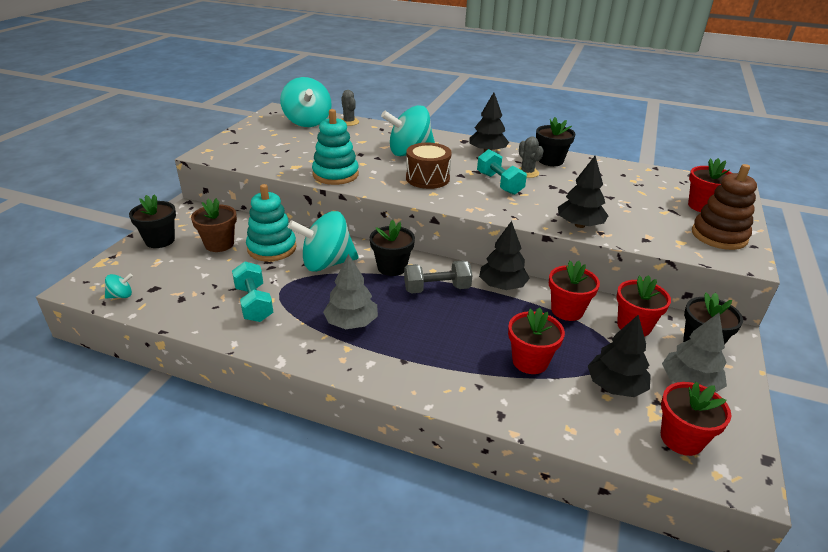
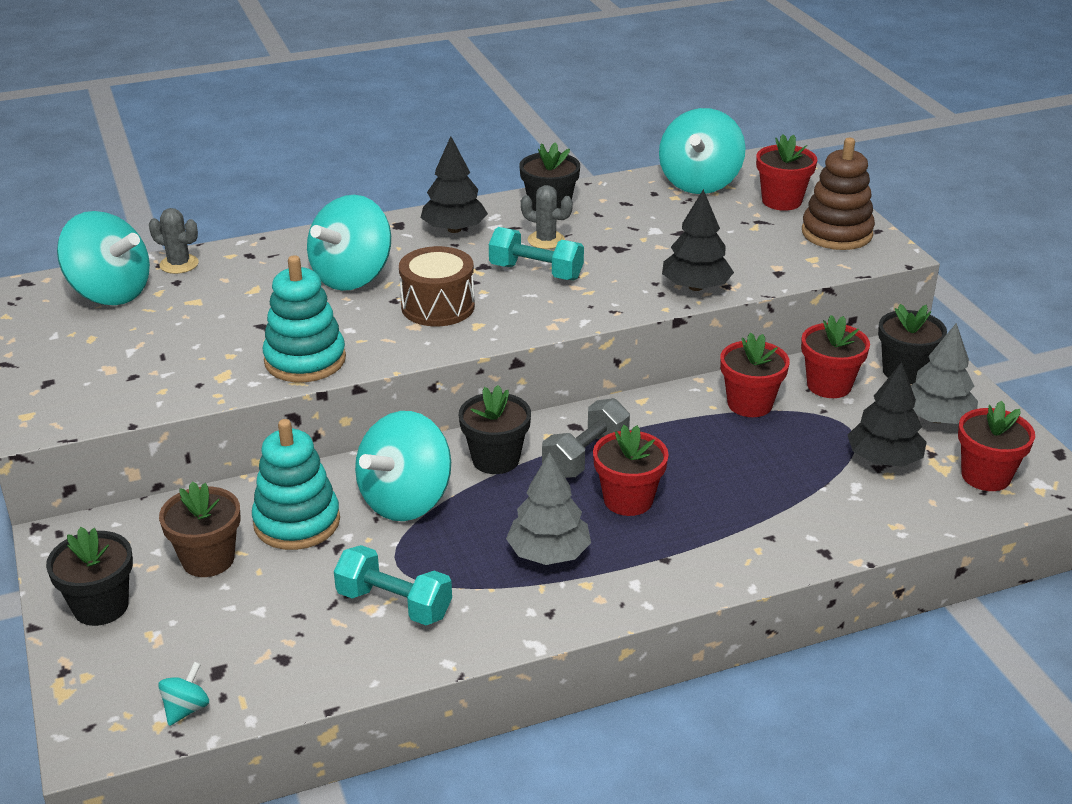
camera: 40 degrees left, 0 degrees up
(502, 286) = (650, 412): black tree -> none
(530, 361) = (784, 482): red flower pot -> red flower pot (628, 500)
(659, 179) = (699, 183): none -> turquoise spinning top

